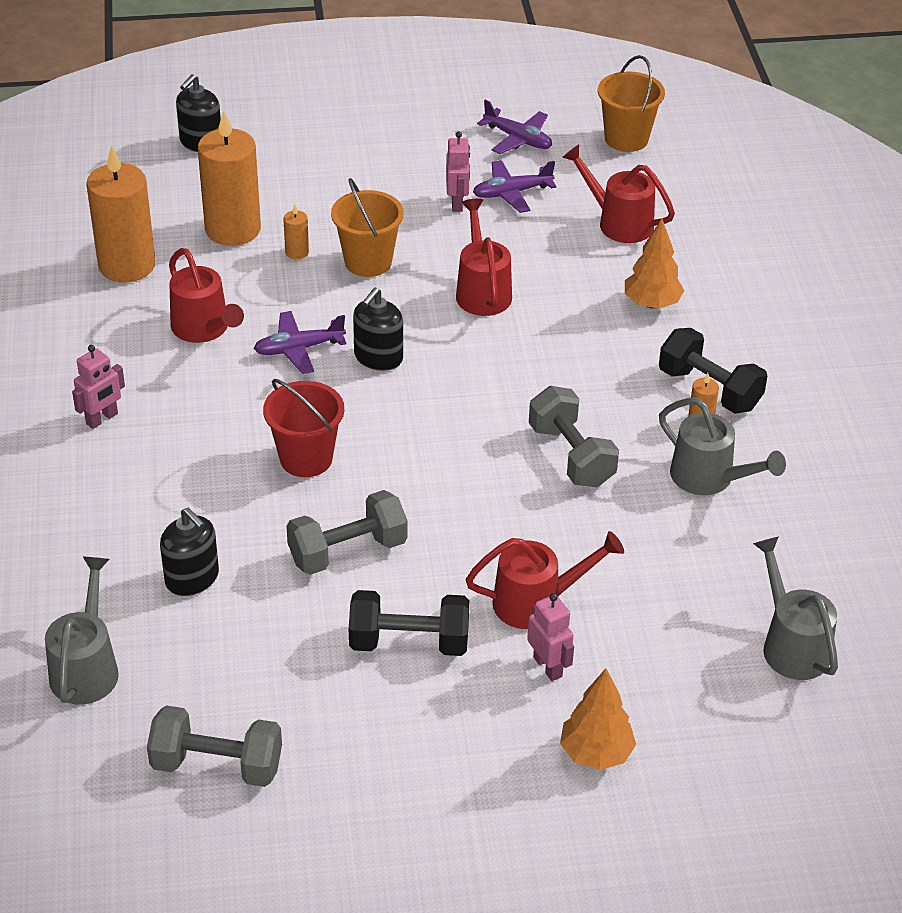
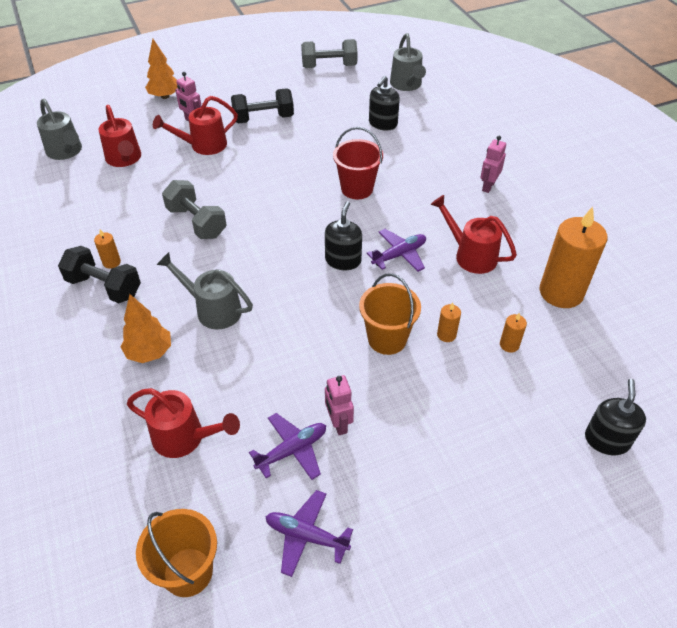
camera: 165 degrees right, 5 degrees up
(192, 578) = (383, 124): black soap dispenser -> black soap dispenser turned 90 degrees counterclockwise
(233, 229) = (509, 345): orange candle -> orange candle, size x0.42
(347, 551) = (310, 149): grey dumbbell -> none
(482, 290) = (288, 333): red watering can -> red watering can (125, 159)
(710, 478) = (106, 226): grey watering can -> grey watering can (212, 309)

